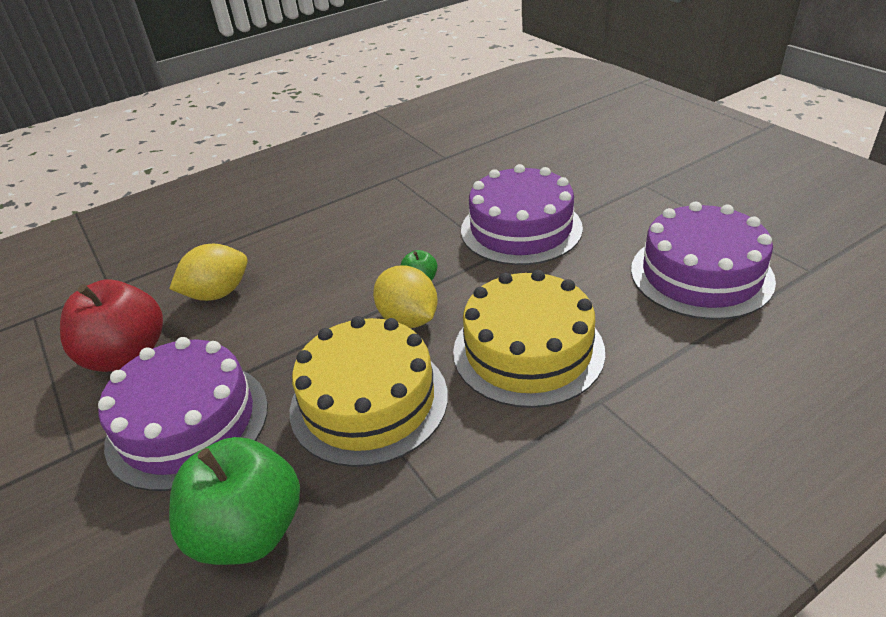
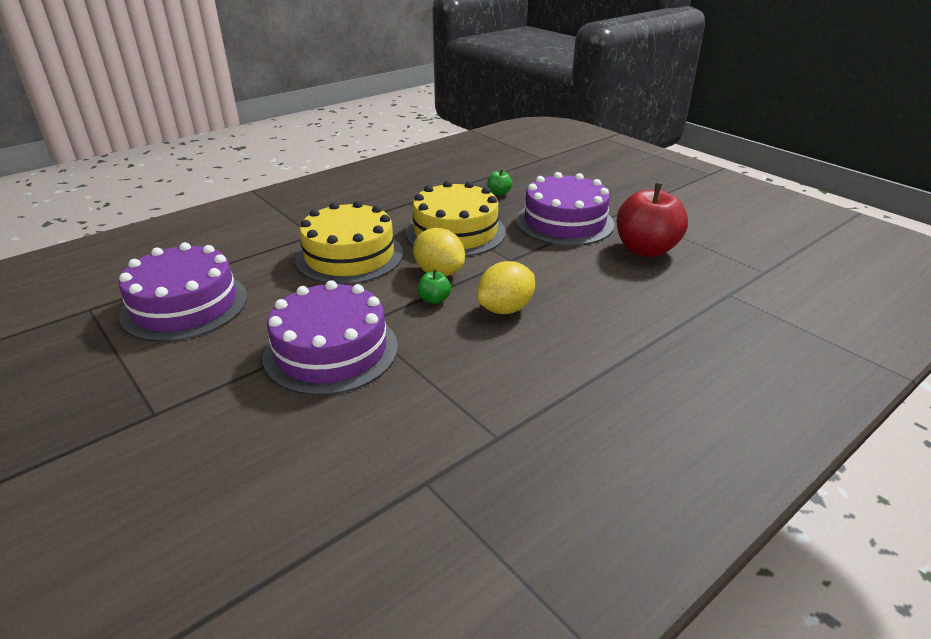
camera: 170 degrees right, 5 degrees down
(218, 293) = (616, 289): yellow lemon -> yellow lemon (505, 309)
(249, 531) = (499, 193): green apple -> green apple, size x0.43

